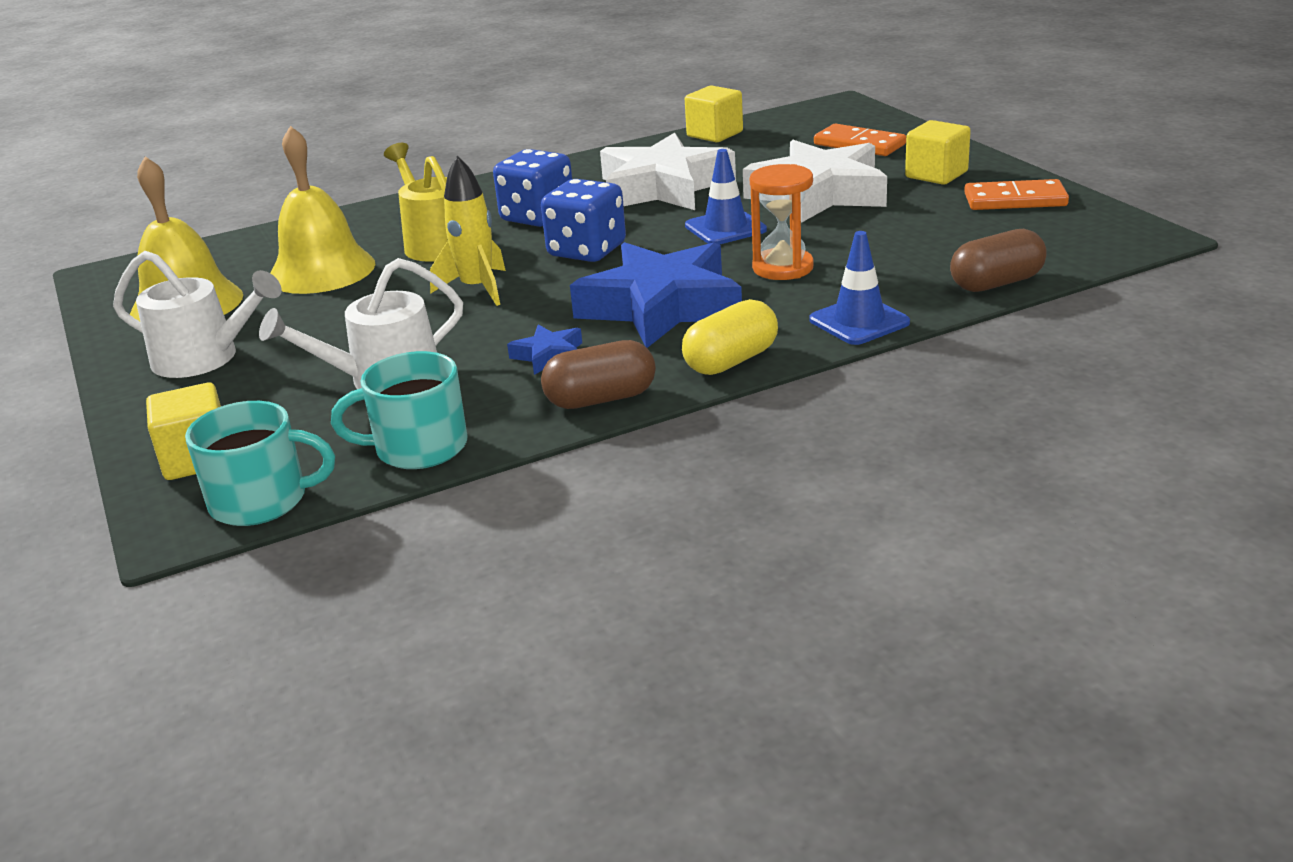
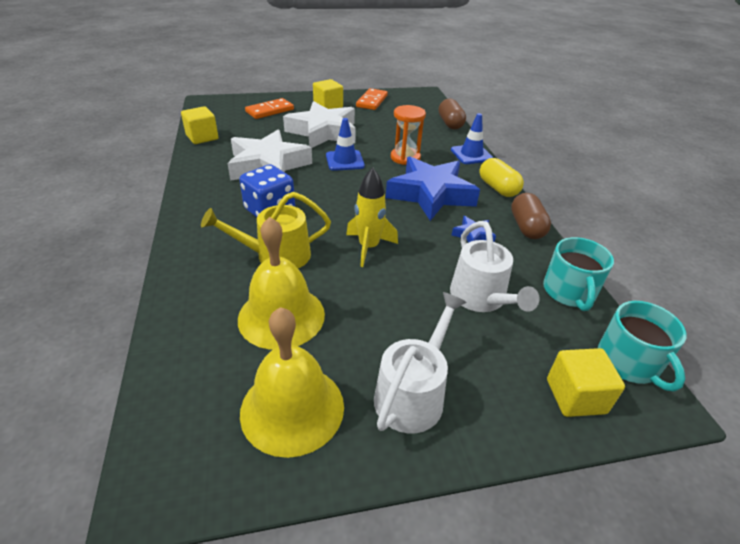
camera: 80 degrees left, 10 degrees up
(261, 501) = (629, 362): turquoise mug -> turquoise mug turned 150 degrees clockwise
(587, 250) = (340, 203): blue dice -> none

